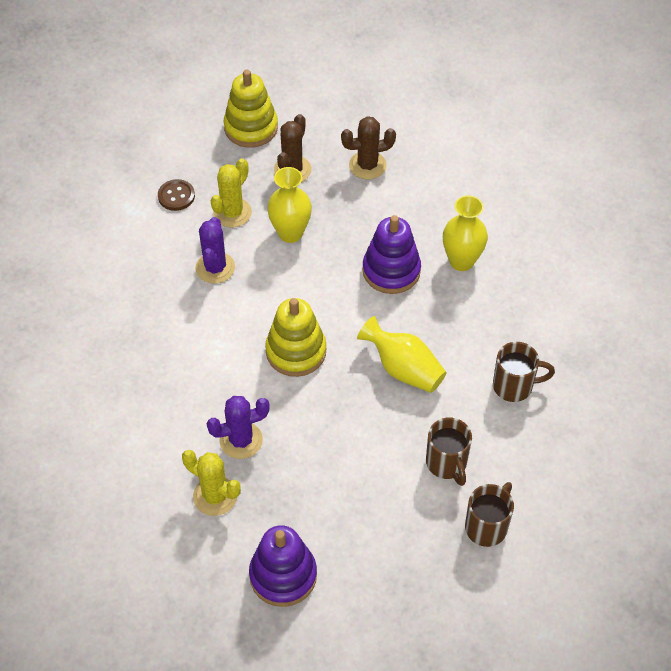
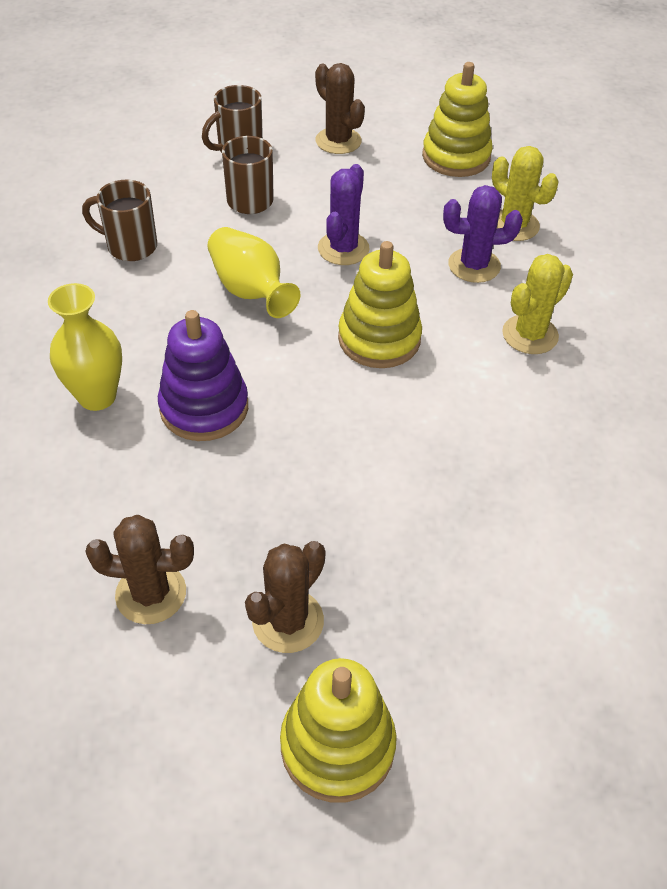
camera: 165 degrees left, 5 degrees down
(176, 196) = (513, 622): brown button -> none
(215, 268) = (466, 475): purple cactus -> purple cactus (343, 249)
(232, 213) = (419, 563): yellow cactus -> yellow cactus (530, 335)
(283, 575) = (456, 157): purple stacking toy -> yellow stacking toy
(290, 233) = (332, 502): yellow vase -> none
(400, 566) = (338, 141): none -> brown cactus

